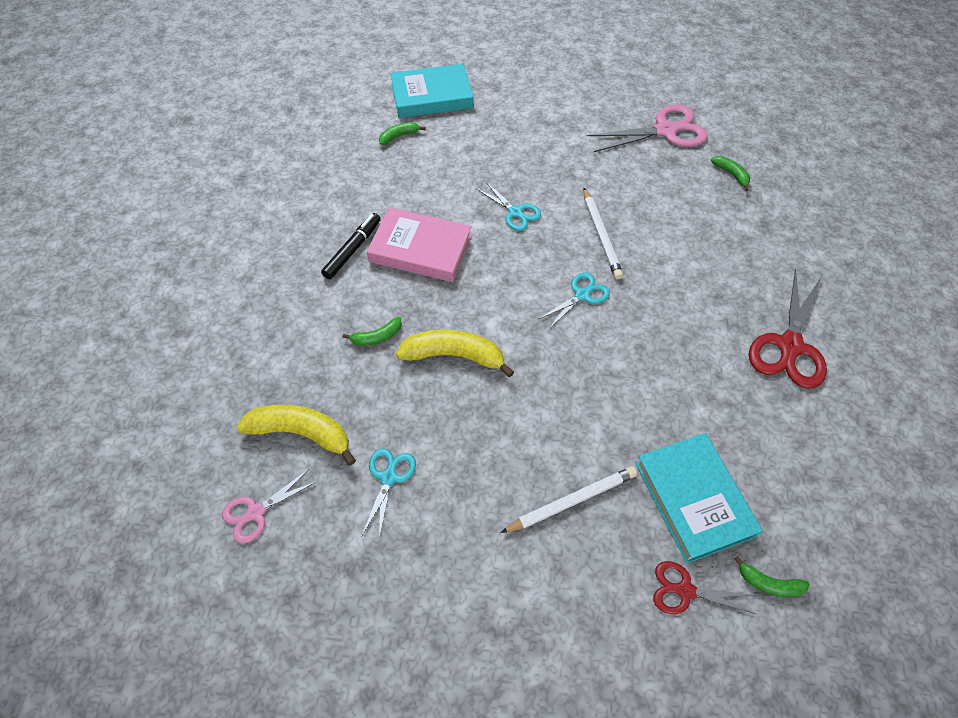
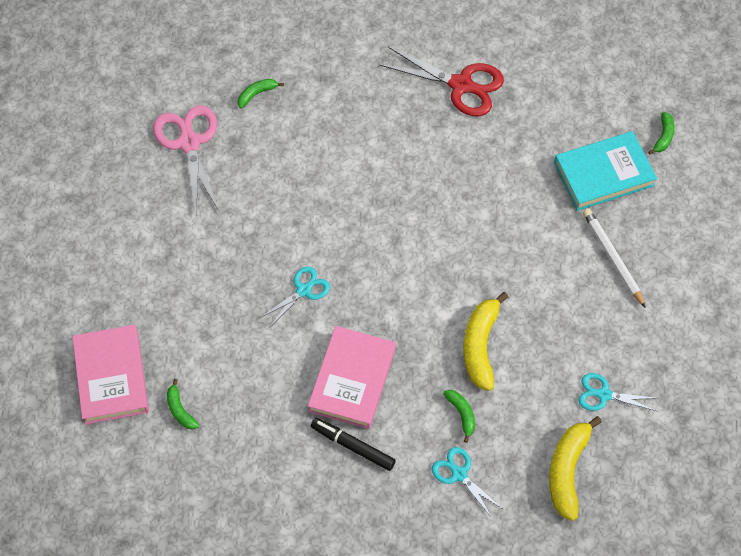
camera: 90 degrees left, 5 degrees up
(256, 512) = (643, 498): pink scissors -> none
(432, 96) = (111, 377): turquoise book -> pink book
(582, 295) = (409, 237): turquoise scissors -> turquoise scissors (459, 474)
(601, 236) = (336, 215): white pencil -> none
(685, 591) = (674, 189): red scissors -> none

